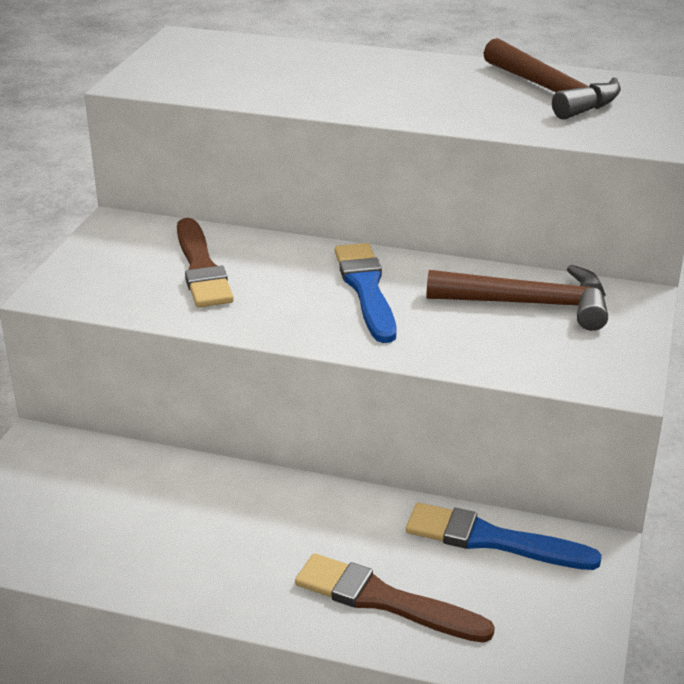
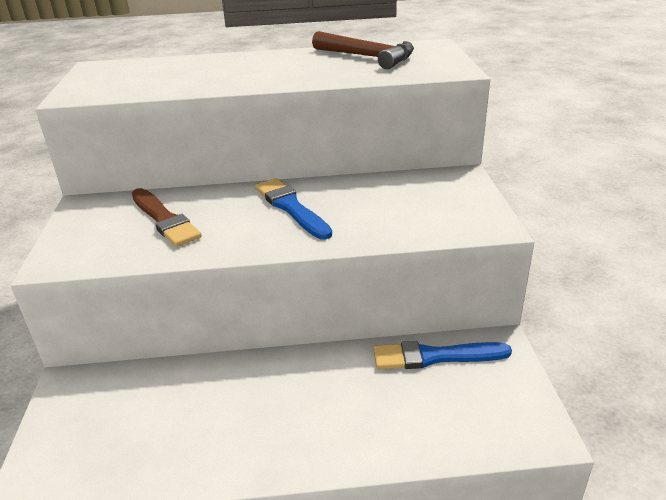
camera: 20 degrees left, 0 degrees up
(384, 600) = (390, 424): brown brush -> none
(529, 304) = (403, 193): brown hammer -> none

